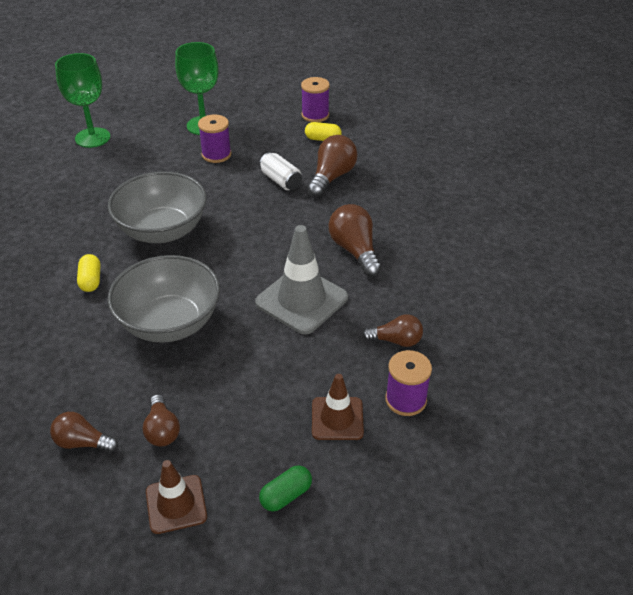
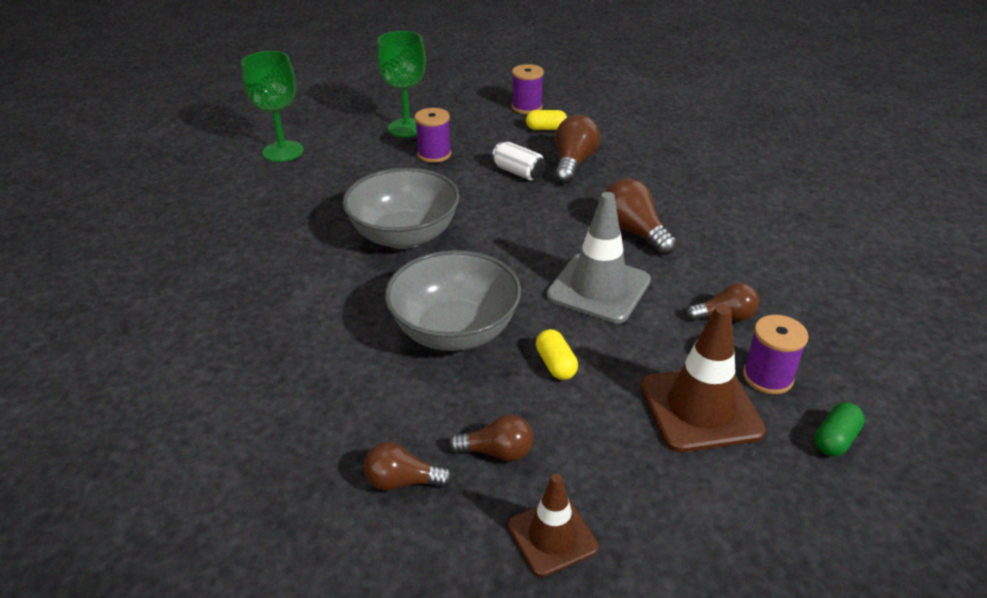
camera: 10 degrees left, 5 degrees down
(91, 280) = (339, 297): yellow capsule -> yellow capsule (555, 364)
(162, 430) = (497, 452): brown light bulb -> brown light bulb turned 60 degrees counterclockwise
(286, 495) = (682, 504): green capsule -> green capsule (835, 439)
(337, 418) = (700, 408): brown traffic cone -> brown traffic cone, size x1.63

